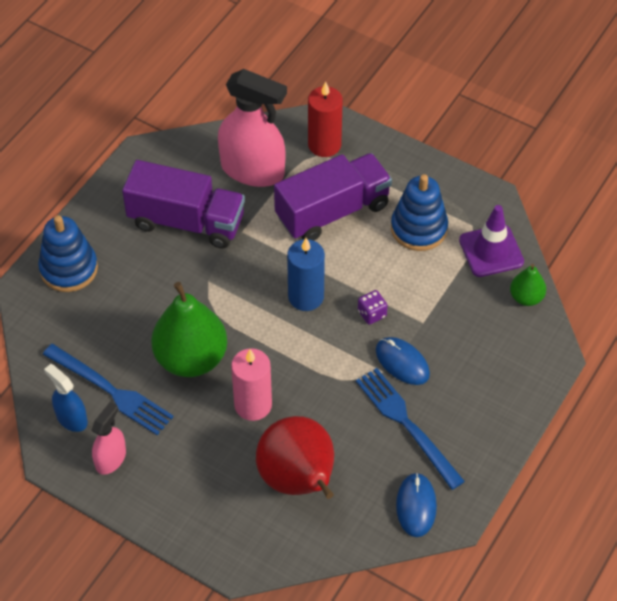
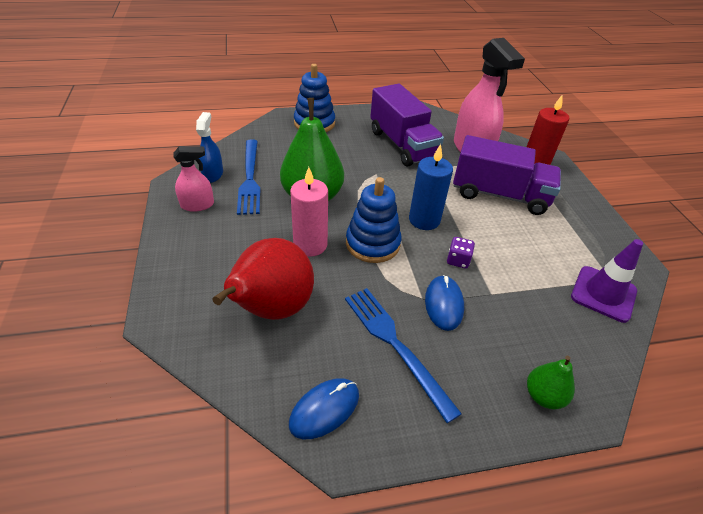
camera: 45 degrees right, 10 degrees down
(406, 424) = (395, 345): blue fork -> blue fork turned 45 degrees counterclockwise
(419, 228) = (554, 242): blue stacking toy -> blue stacking toy (372, 243)
(526, 297) = (605, 346): green pear -> green pear (543, 396)

